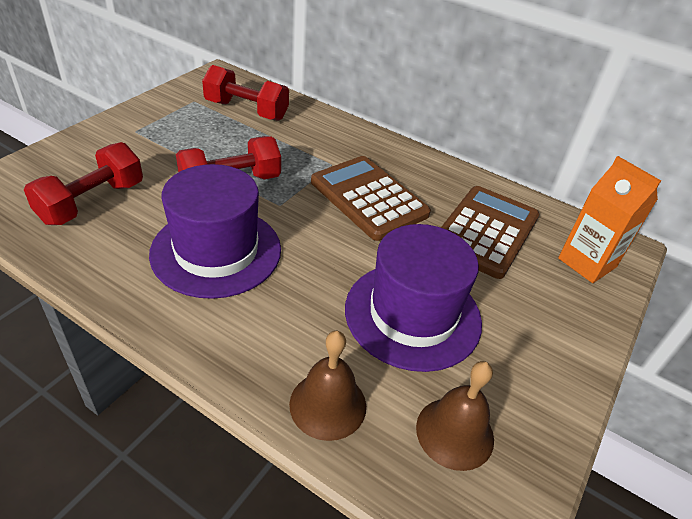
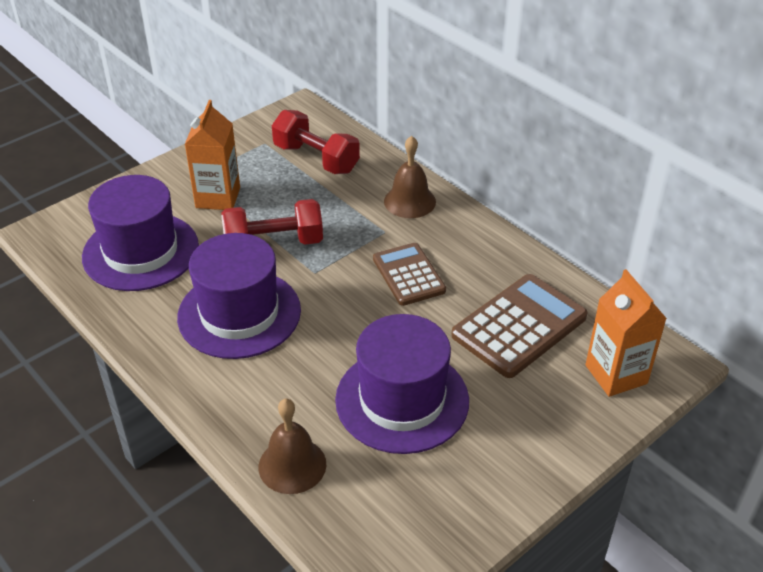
camera: 20 degrees right, 0 degrees up
(92, 202) = (141, 251): red dumbbell -> purple hat
(162, 147) = (218, 197): none -> orange carton
(369, 198) = (408, 275): brown calculator -> brown calculator, size x0.66
(455, 432) = (394, 507): brown bell -> brown bell (409, 201)

